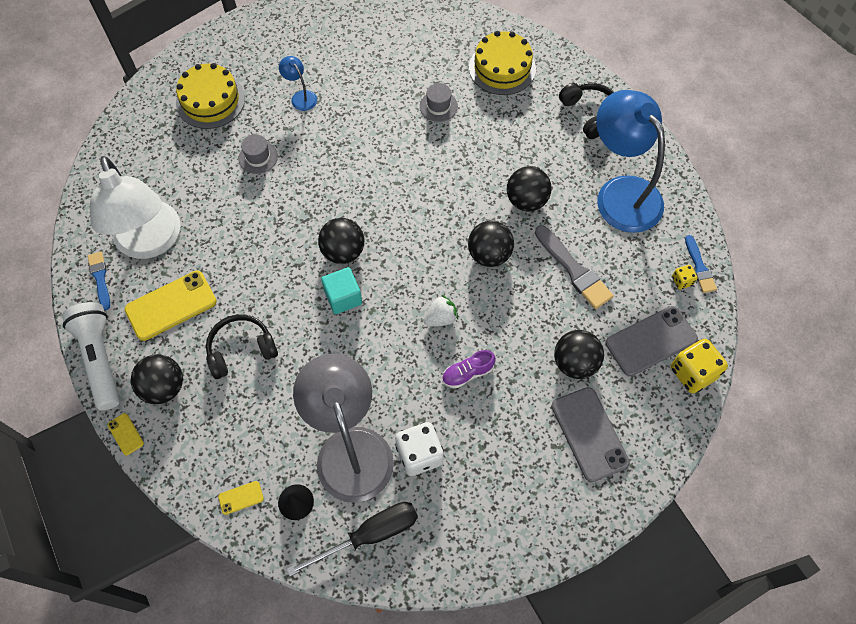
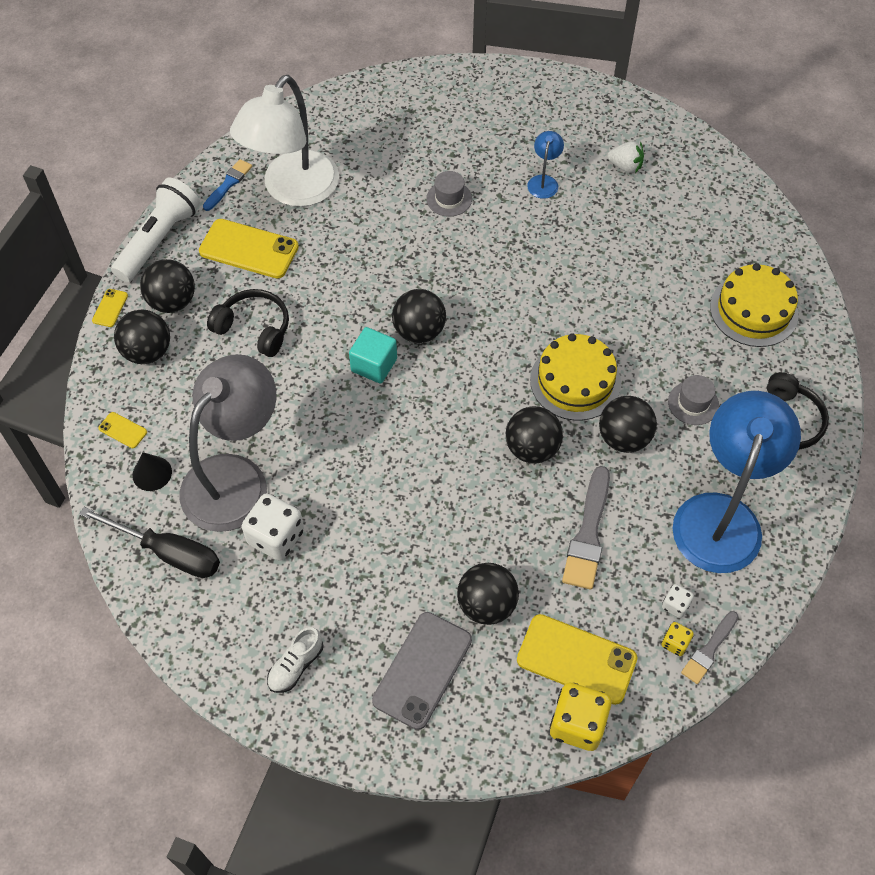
camera: 50 degrees right, 5 degrees down
(190, 434) = (148, 352): none -> black ball
(210, 100) = (469, 123): yellow cake -> yellow cake (575, 381)
(438, 106) = (650, 291): grey hat -> grey hat (693, 403)
(441, 318) = (426, 456): white strawberry -> white strawberry (625, 166)
(467, 373) = (390, 519): purple shoe -> none
(525, 510) = (296, 666): none -> white shoe
(650, 341) = (576, 659): grey phone -> yellow phone
(658, 262) = (675, 605): none -> white dice
(699, 267) = (709, 650): blue brush -> grey brush

